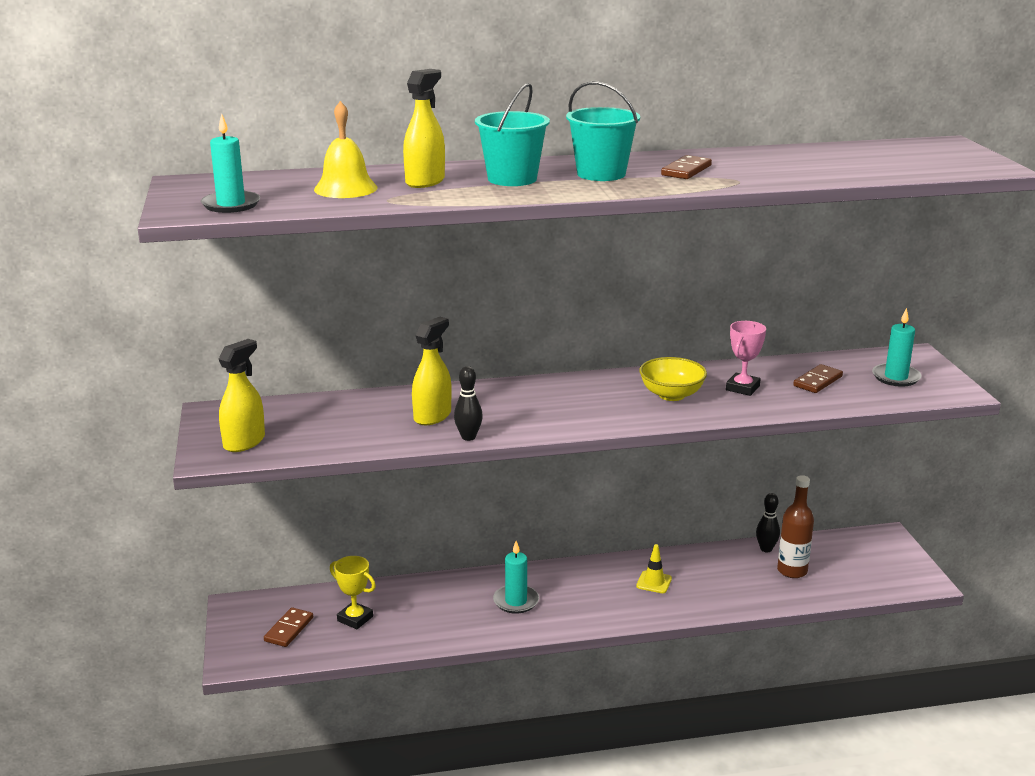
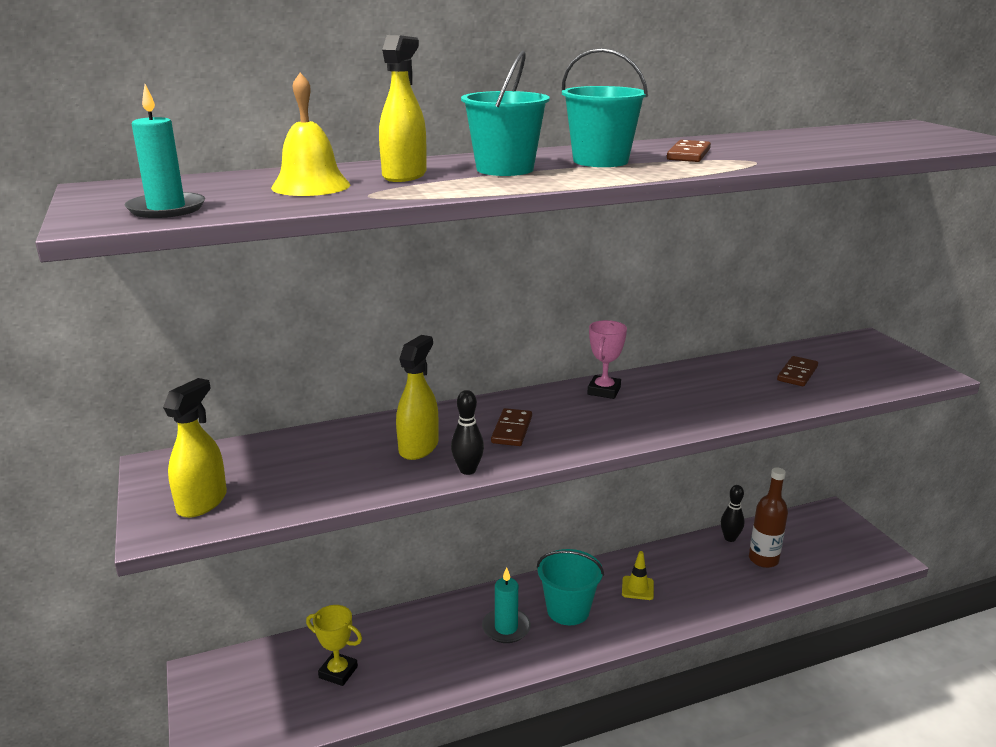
camera: 10 degrees left, 0 degrees up
(289, 629) = (265, 696): brown domino -> brown domino (511, 430)
(579, 593) = (568, 610): none -> turquoise bucket
(671, 395) = (663, 400): yellow bowl -> none
(742, 388) = (729, 387): pink trophy -> pink trophy (604, 391)
(896, 377) = (867, 364): turquoise candle -> none

